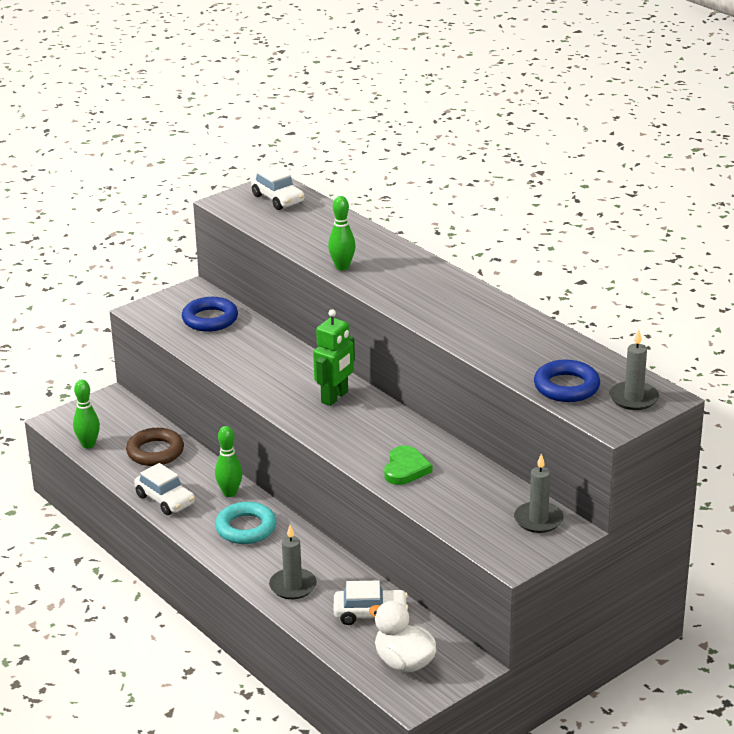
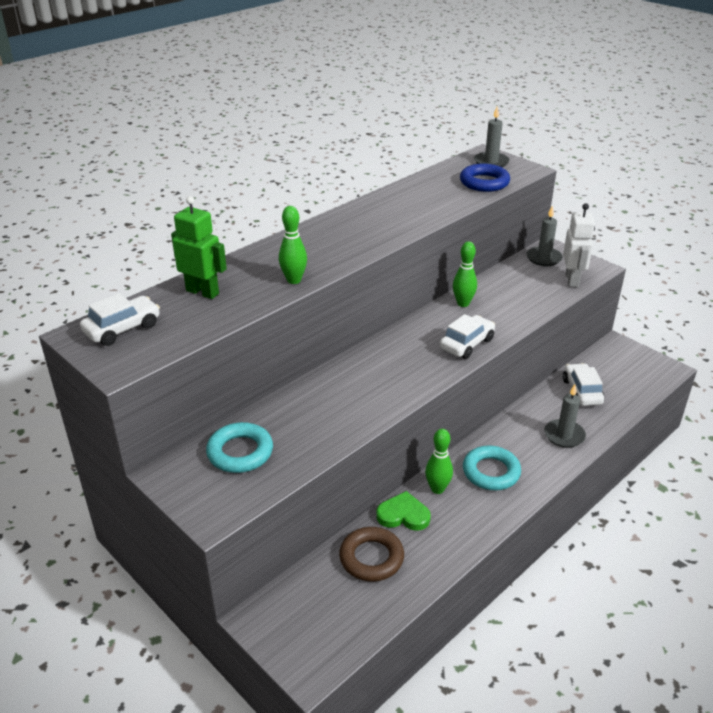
camera: 95 degrees left, 5 degrees up
(88, 445) = (362, 625): green bowling pin -> green bowling pin (463, 303)
(165, 500) = (459, 537): white car -> white car (467, 344)
(210, 319) = (240, 452): blue ring -> turquoise ring
(335, 397) = (395, 355): green robot -> green robot (202, 292)
(404, 662) = (630, 373): white duck -> none
(405, 469) = (499, 313): green heart -> green heart (403, 515)
(479, 534) = (572, 280): none -> white robot

